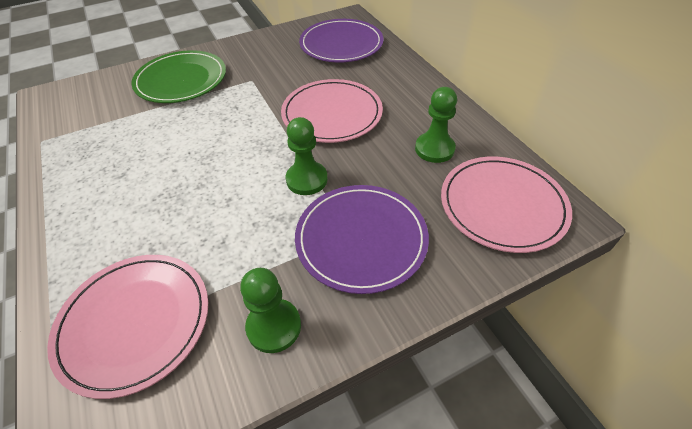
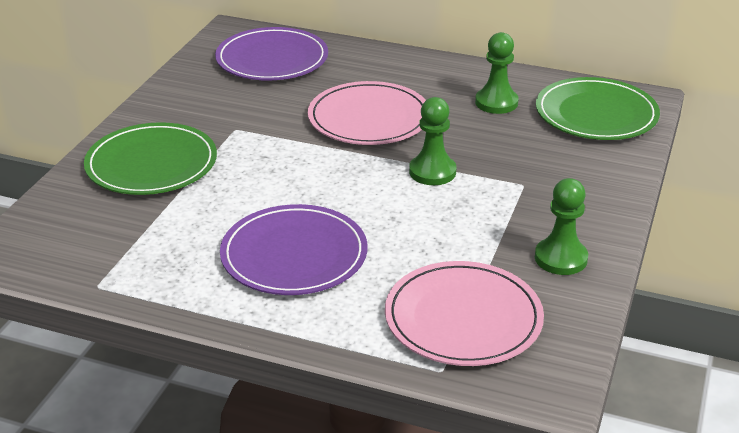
camera: 45 degrees left, 15 degrees down
(361, 239) = (536, 183): purple plate -> purple plate (294, 255)
(502, 205) = (596, 114): pink plate -> green plate

